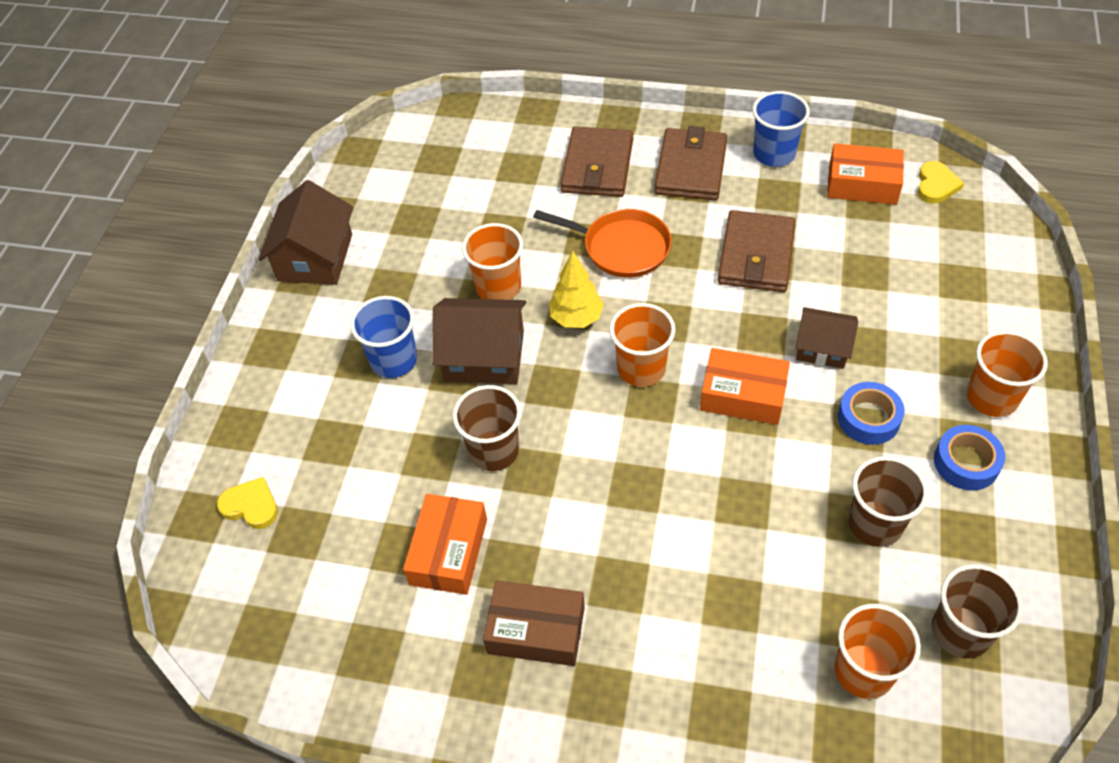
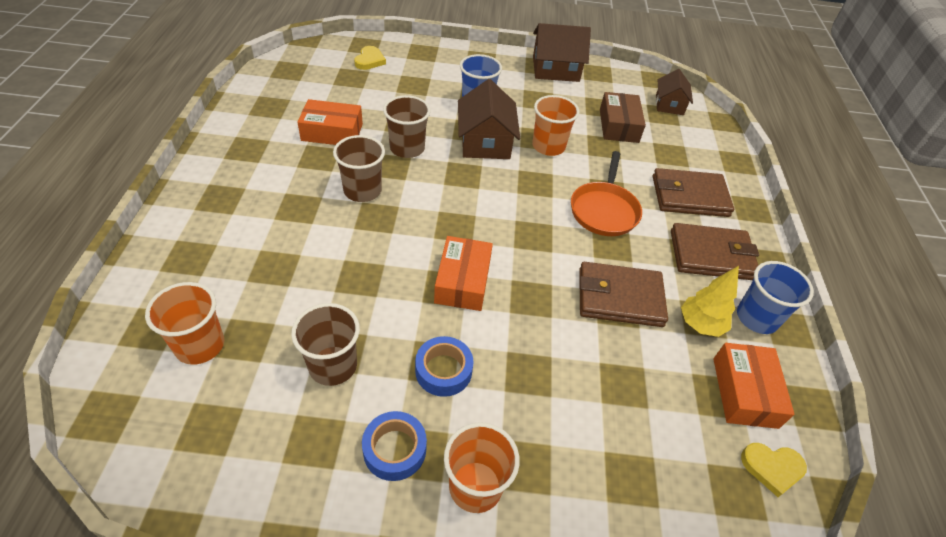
camera: 75 degrees right, 5 degrees down
(536, 630) = (270, 170): brown box -> brown box (618, 126)
(576, 318) = (527, 185): yellow tree -> yellow tree (700, 325)
(641, 368) = (483, 220): orange cup -> none
(822, 348) = (520, 341): brown house -> brown house (669, 104)
(960, 632) = (218, 421): brown cup -> brown cup (362, 191)

